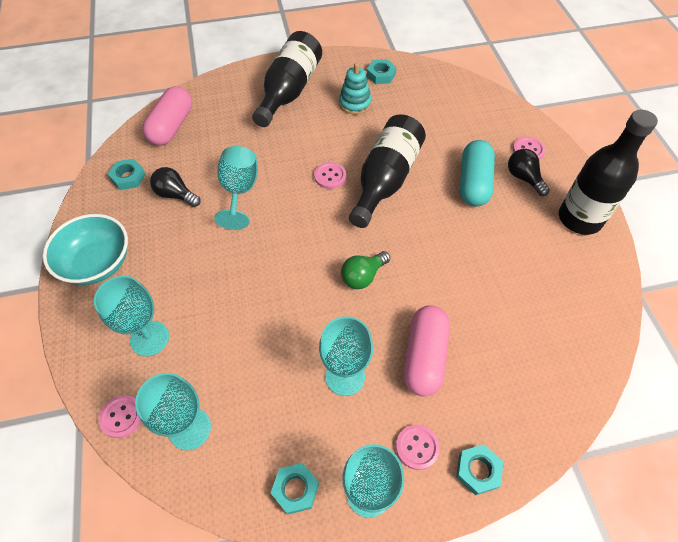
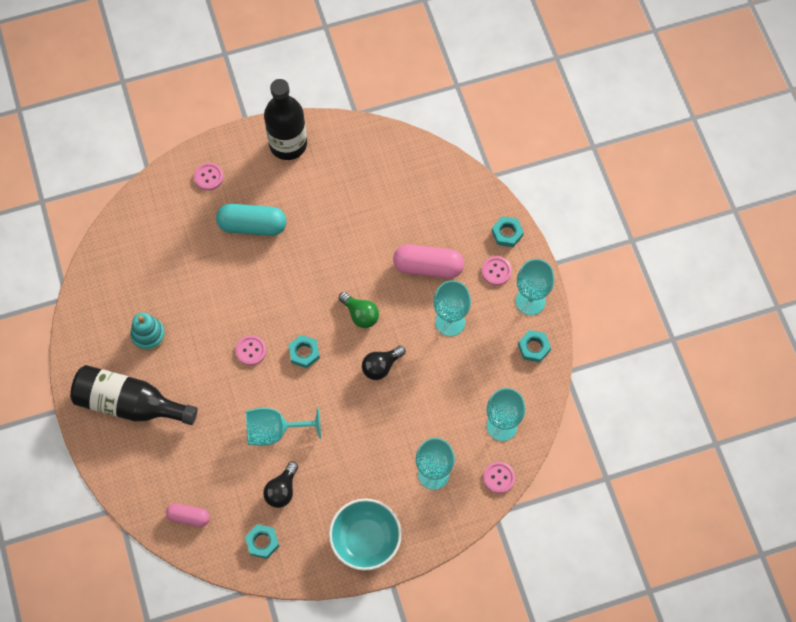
camera: 95 degrees left, 10 degrees up
(172, 126) = (189, 517): pink capsule -> pink capsule, size x0.58
(381, 75) = (102, 311): turquoise nut -> turquoise nut (304, 353)
(385, 180) = (252, 301): black bottle -> none
(524, 178) = (244, 183): black light bulb -> black light bulb (381, 366)

